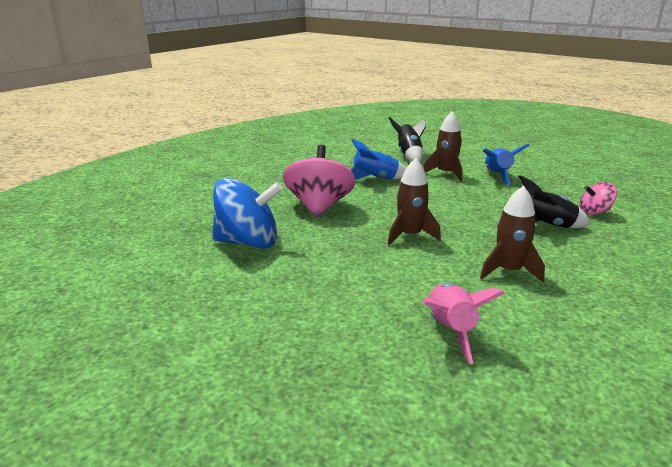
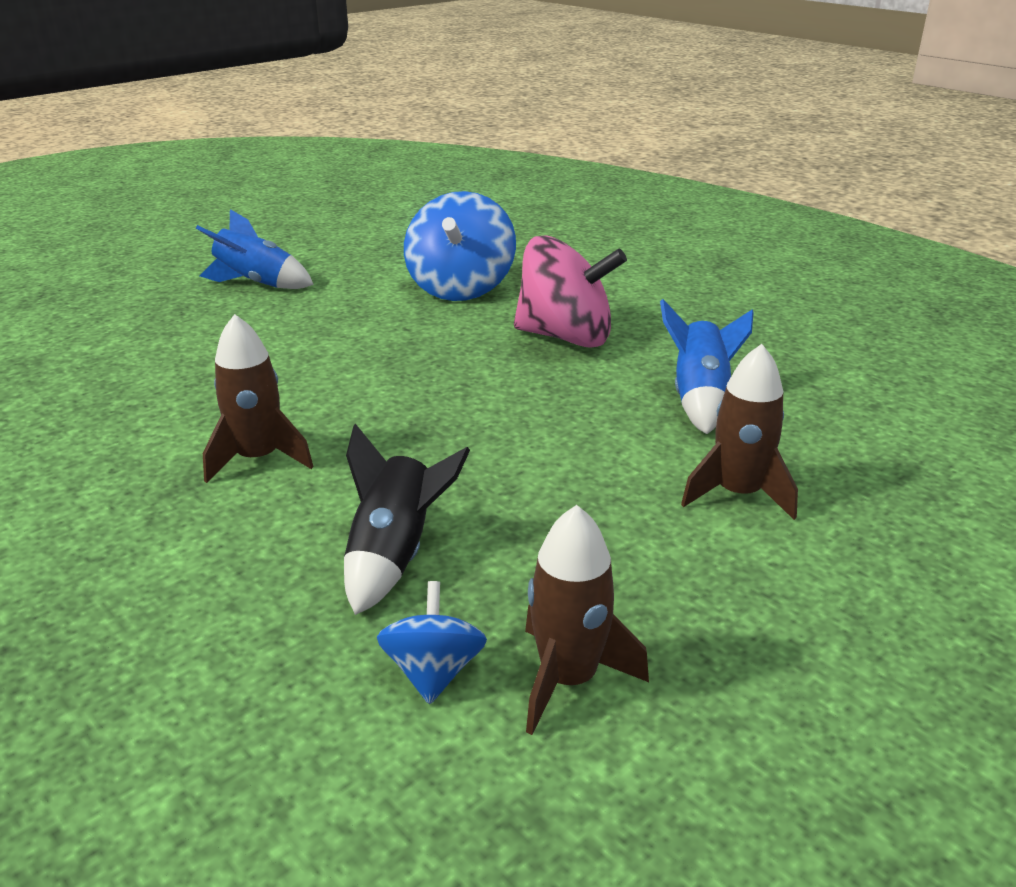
camera: 100 degrees right, 5 degrees up
(409, 155) = (879, 465): black rocket -> none
(410, 235) = (425, 397): brown rocket -> brown rocket (568, 679)
(450, 330) = (168, 383): pink rocket -> none
(497, 175) = (725, 577): blue rocket -> blue rocket (256, 284)
(594, 212) = (433, 672): pink spinning top -> blue spinning top

